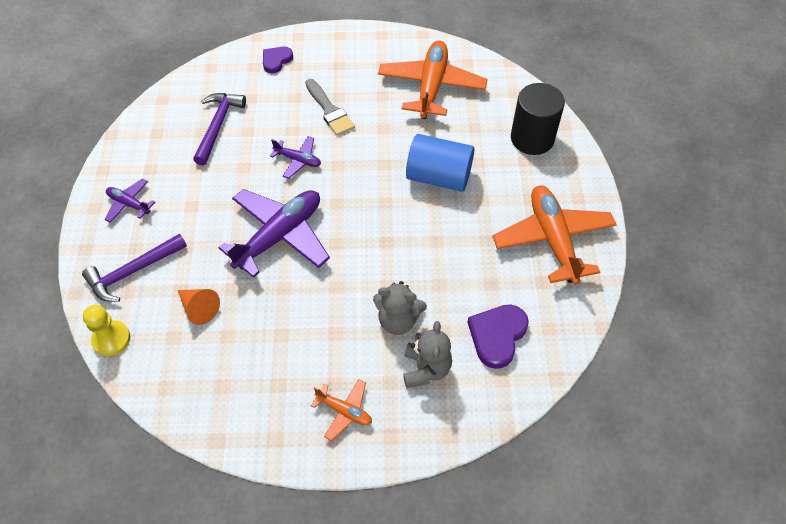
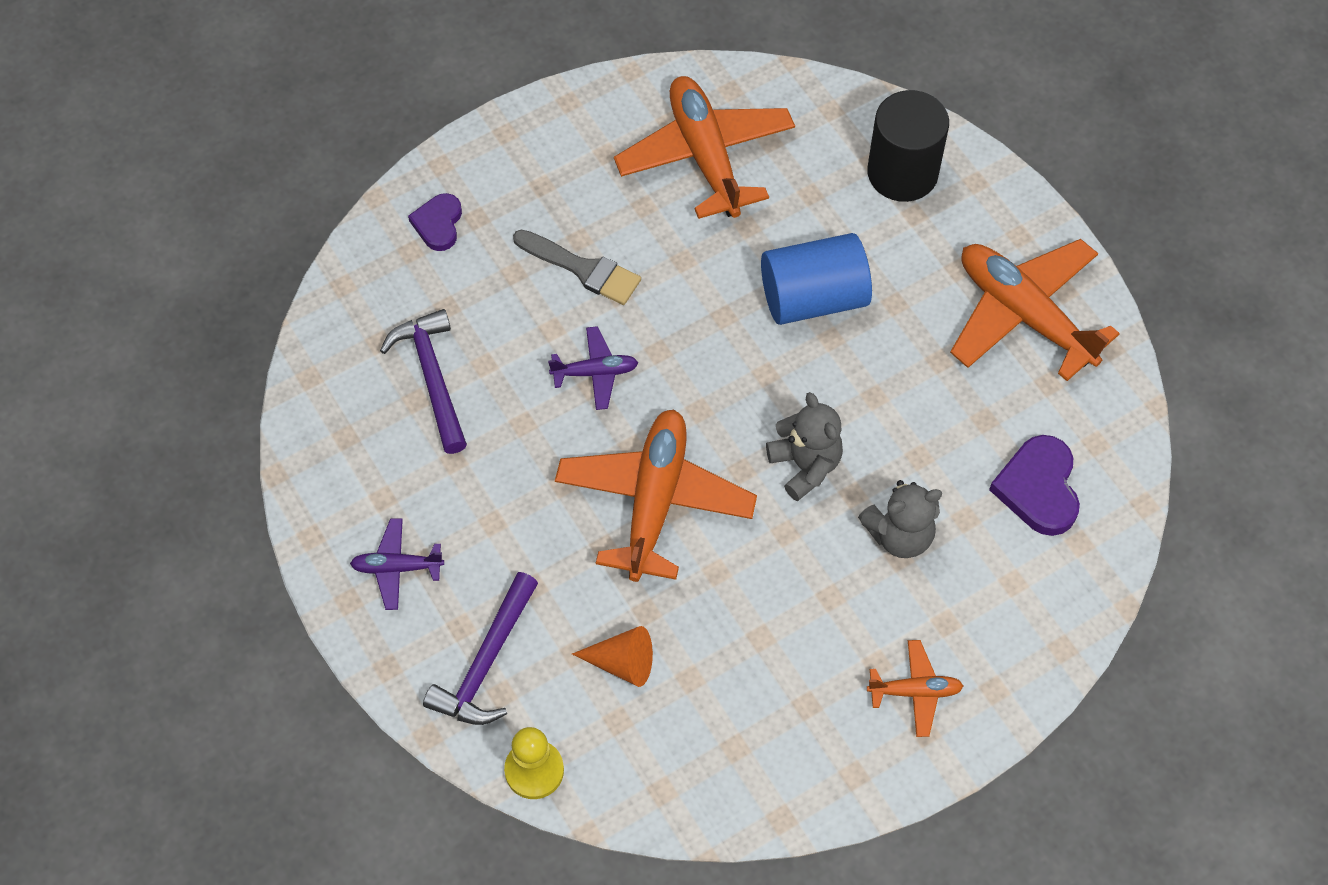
camera: 30 degrees left, 5 degrees up
(279, 236) = (654, 501): purple plane -> orange plane
(426, 369) = (979, 581): grey teddy bear -> grey teddy bear (805, 465)

